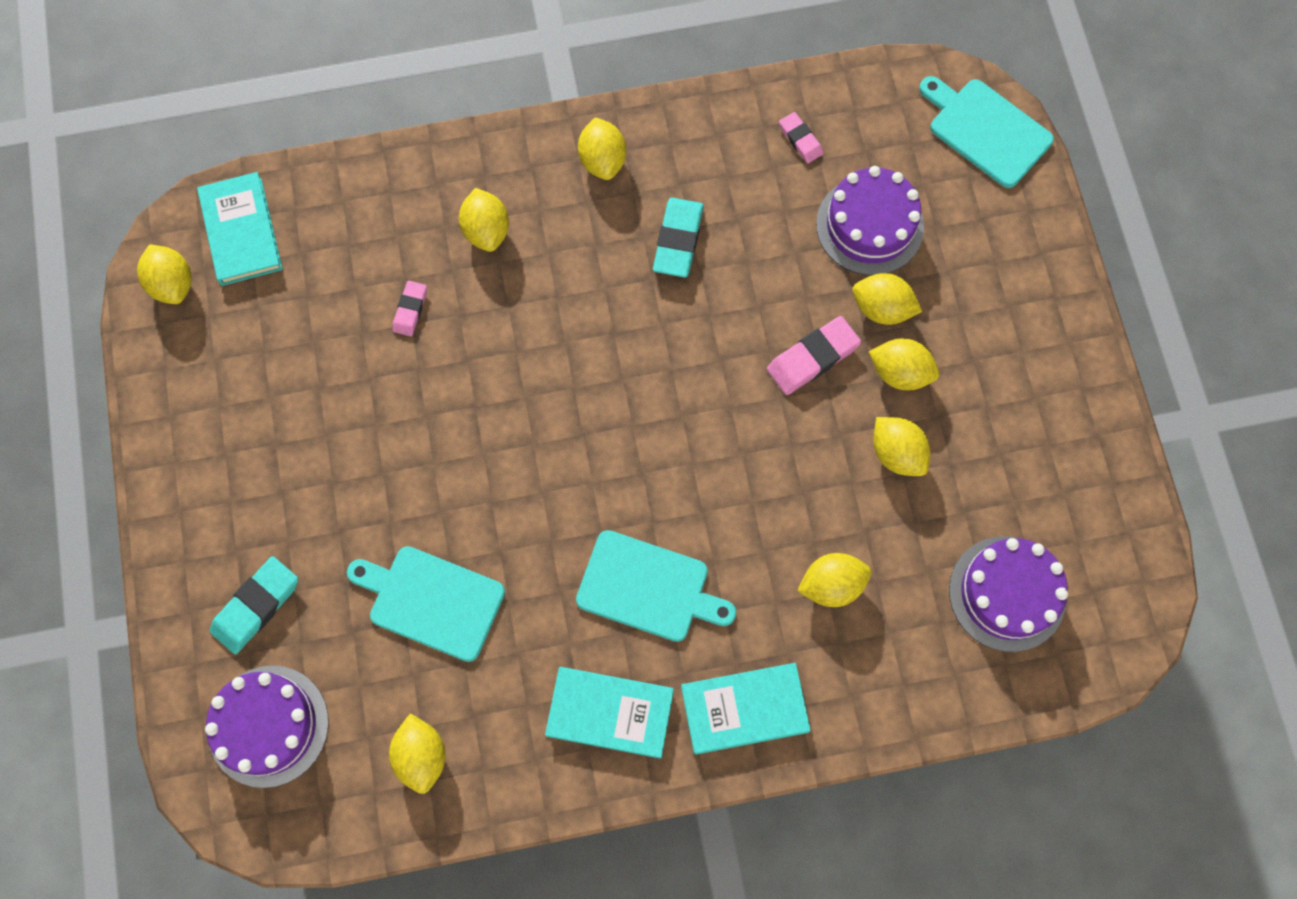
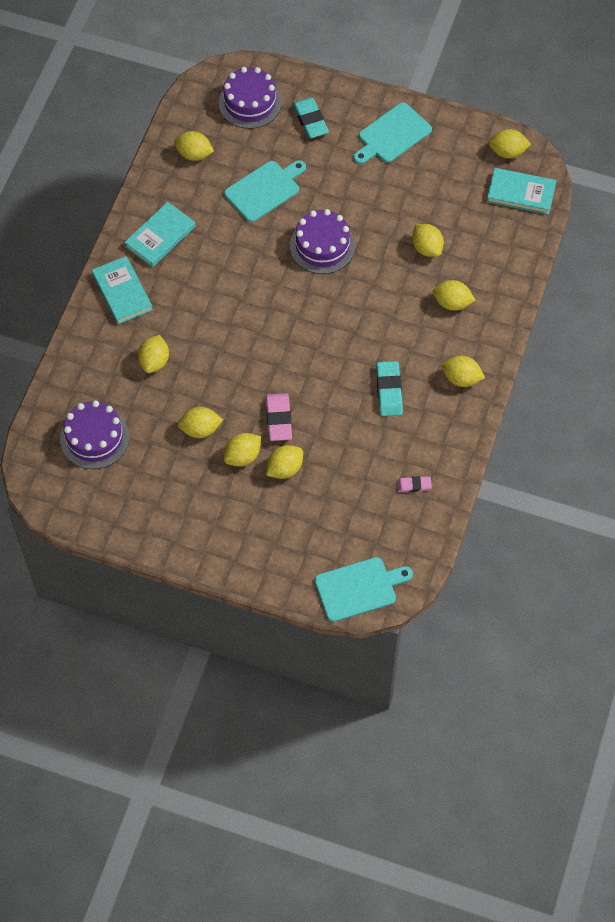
camera: 120 degrees right, 10 degrees down
(410, 310) = (426, 248): pink eraser -> yellow lemon
(648, 588) = (208, 281): turquoise cutting board -> turquoise cutting board (392, 135)
(678, 240) = (389, 391): turquoise eraser -> turquoise eraser turned 45 degrees clockwise
(744, 709) = (122, 292): turquoise book -> turquoise book turned 45 degrees counterclockwise
(869, 225) = (337, 491): purple cake -> purple cake (322, 246)

